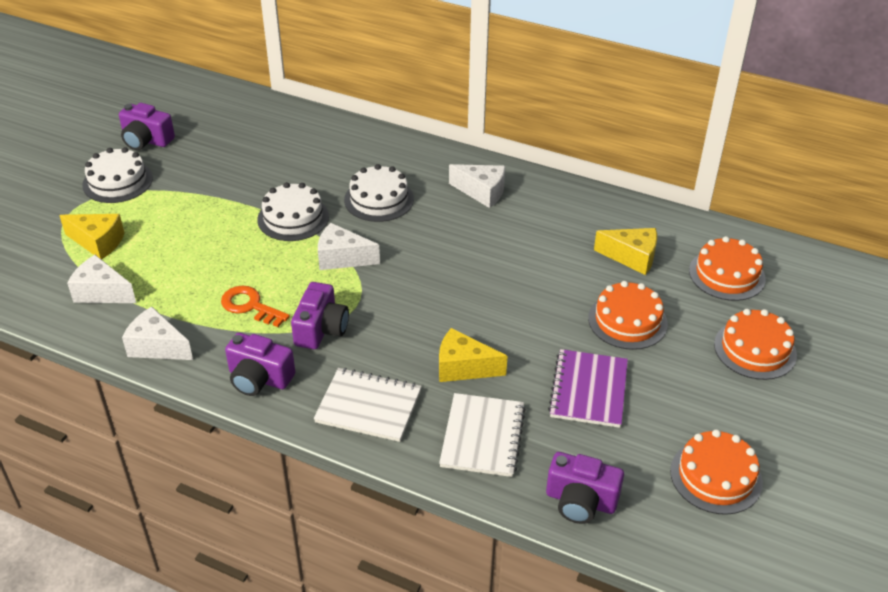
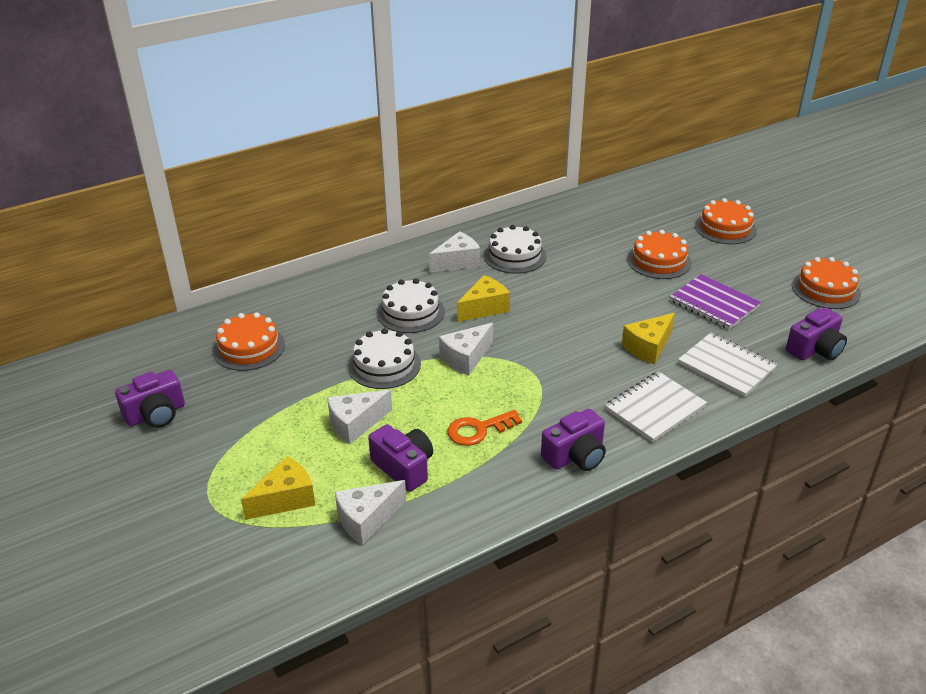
camera: 55 degrees left, 5 degrees down
(117, 181) = (201, 455): white cake -> white cake (514, 256)
(157, 346) = (481, 505): white cheese -> white cheese (355, 424)
(321, 329) = (544, 400): purple camera -> purple camera (404, 467)
(632, 257) = (596, 232): yellow cheese -> yellow cheese (484, 308)
(727, 274) = (647, 207): orange cake -> orange cake (249, 348)

